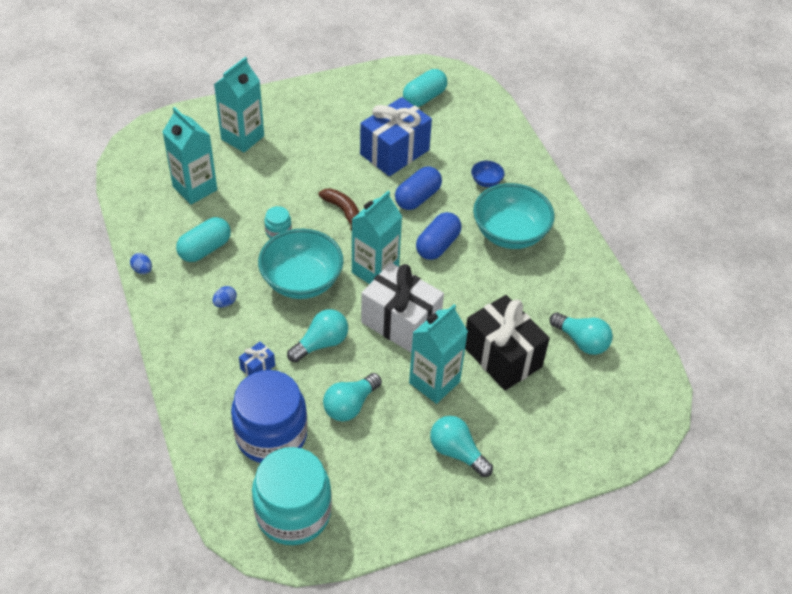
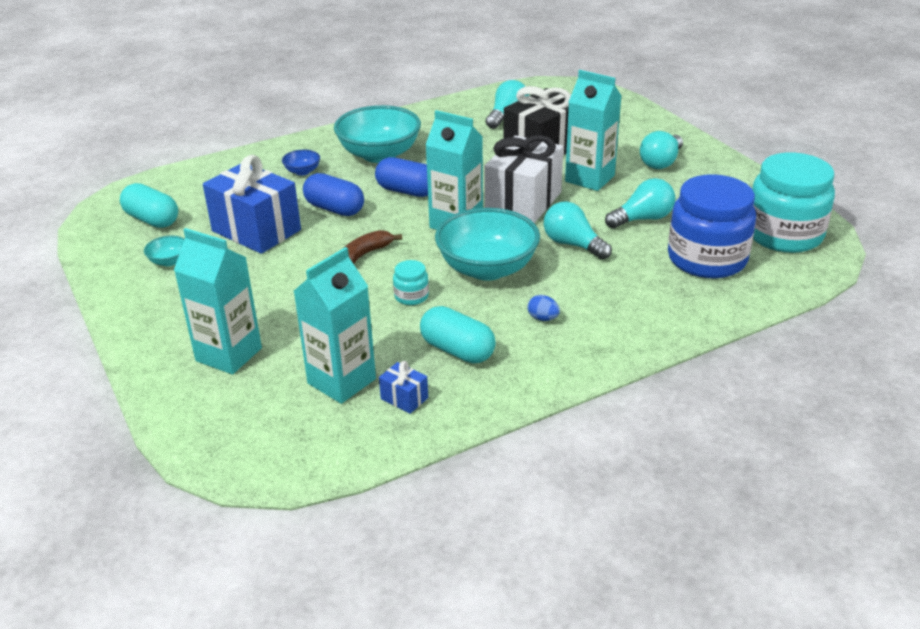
camera: 95 degrees left, 15 degrees down
(142, 270) = (512, 399): blue egg -> none
(257, 367) = (626, 280): blue gift -> blue gift (404, 398)
(350, 405) = (642, 219): turquoise light bulb -> turquoise light bulb turned 60 degrees counterclockwise
(363, 108) = (169, 261): none -> turquoise bowl

